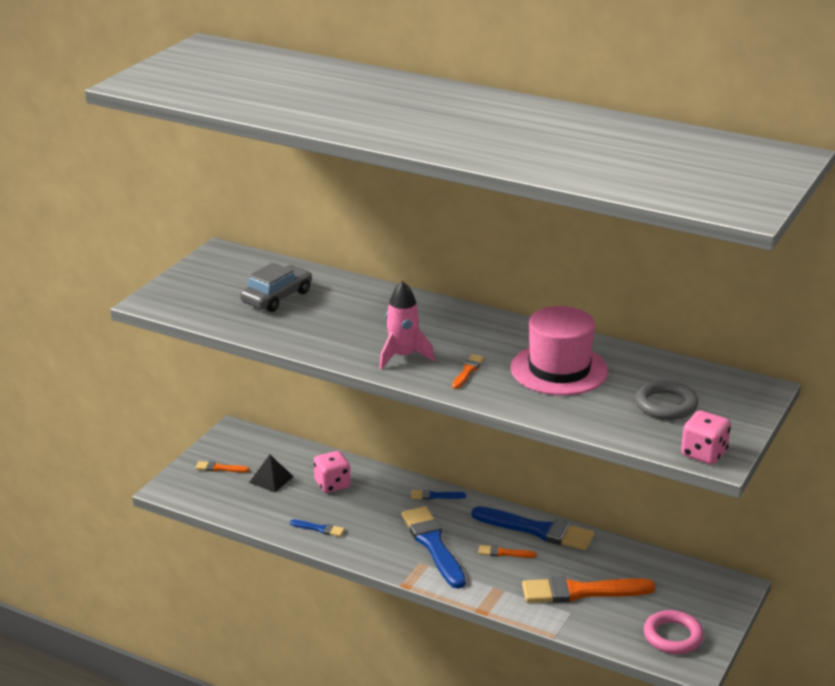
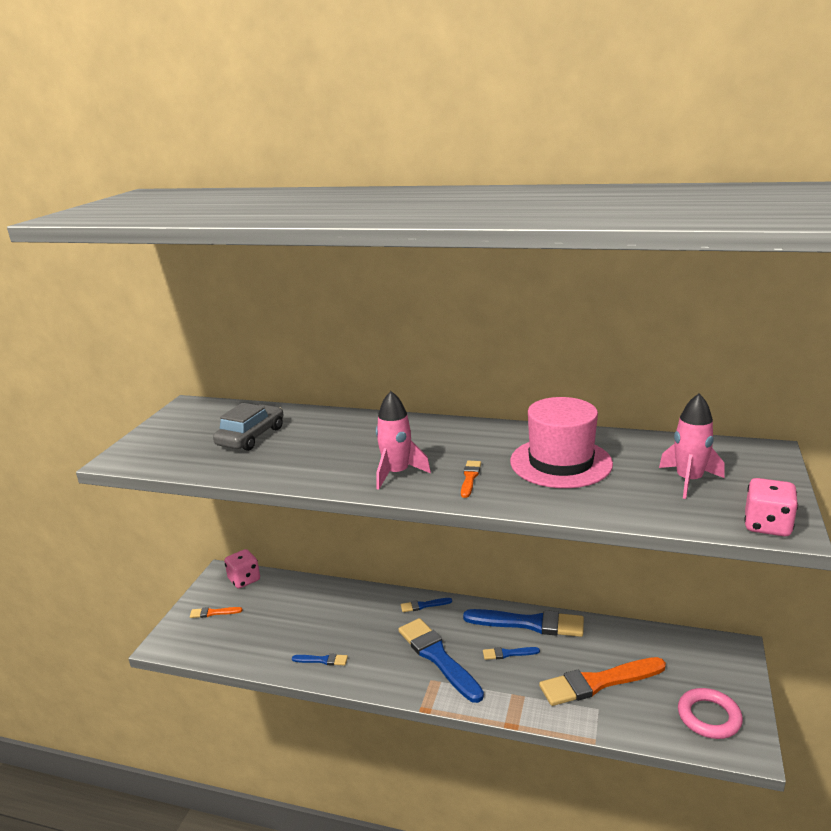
camera: 10 degrees left, 5 degrees down
(271, 479) = (265, 615): black pyramid -> none
(332, 484) = (324, 610): pink dice -> pink dice (244, 580)
(504, 553) = (508, 653): orange brush -> blue brush
(666, 405) = (689, 480): grey ring -> pink rocket

